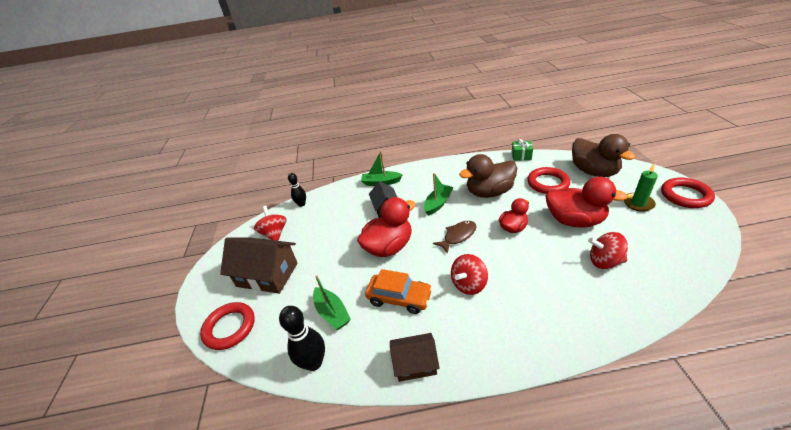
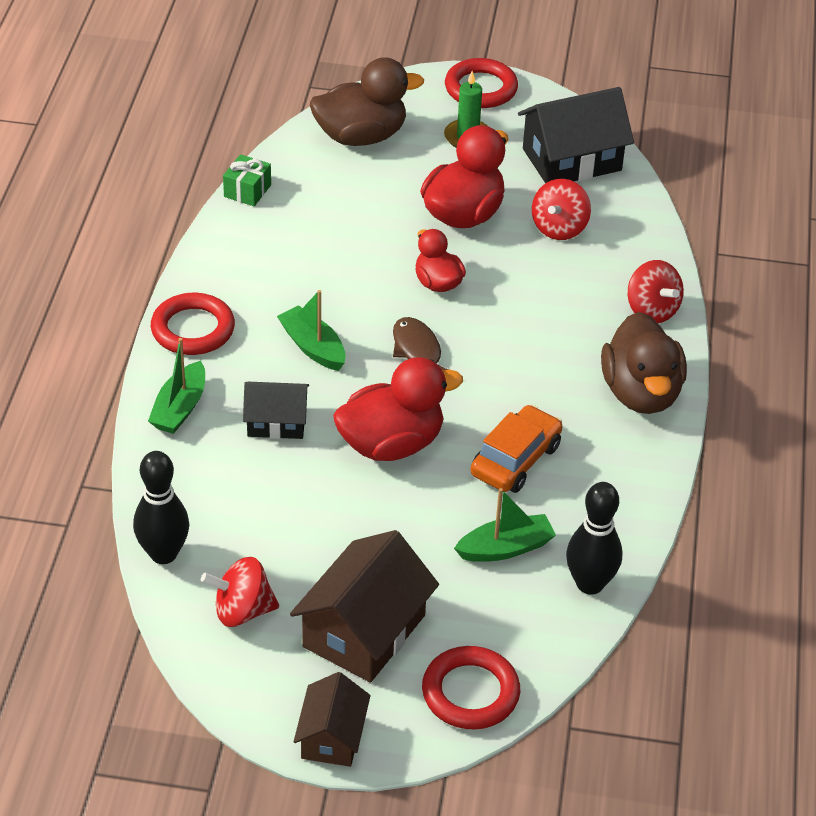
camera: 80 degrees left, 5 degrees up
(301, 204) = (163, 554): black bowling pin -> black bowling pin, size x1.57
(389, 247) = (391, 444): red duck -> red duck turned 90 degrees clockwise
(415, 363) = (637, 473): brown house -> brown house (332, 737)
(469, 284) = (529, 375): red spinning top -> red spinning top (651, 310)
(489, 192) = (327, 273): brown duck -> brown duck (641, 393)
(547, 183) = (353, 198): red ring -> red ring (193, 329)
(673, 249) = (571, 159): none -> black house

